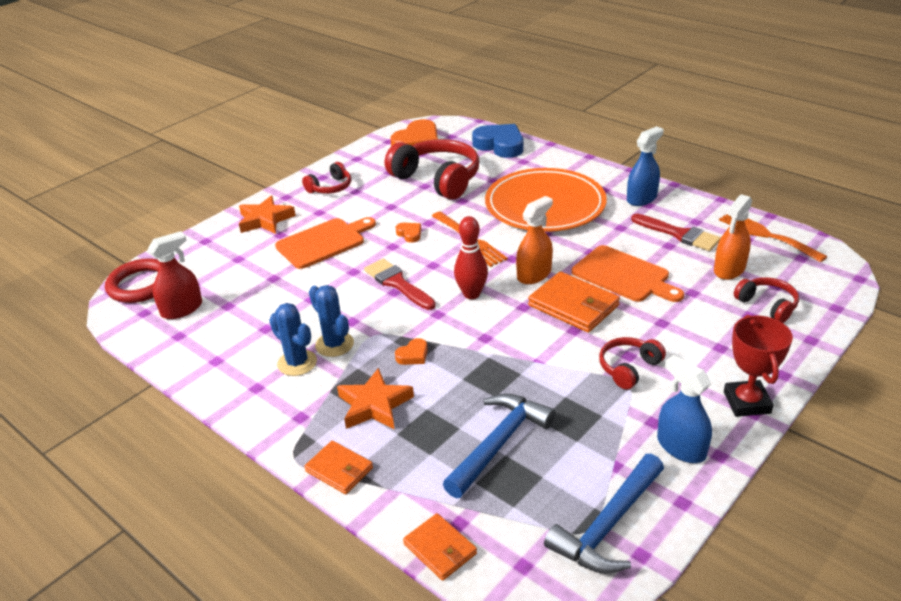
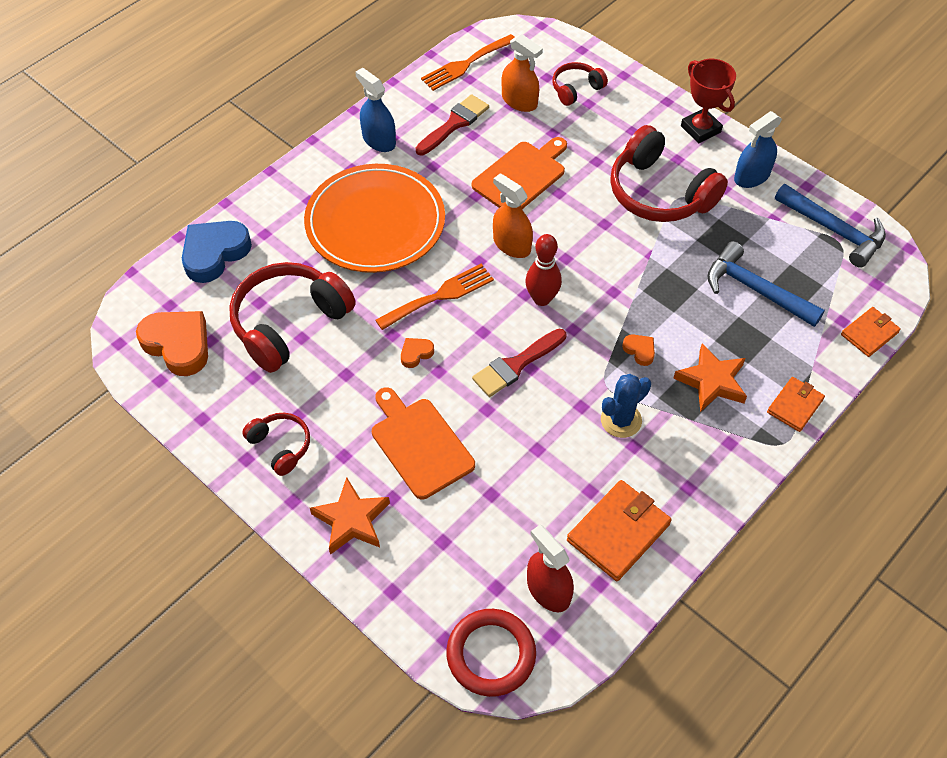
camera: 90 degrees left, 20 degrees up
(297, 363) = (650, 453): blue cactus -> none
(573, 305) = (567, 219): orange wallet -> orange wallet (618, 532)
(629, 368) = (659, 193): red headphones -> red headphones, size x1.95
(747, 402) = (700, 129): red trophy -> red trophy turned 60 degrees clockwise

